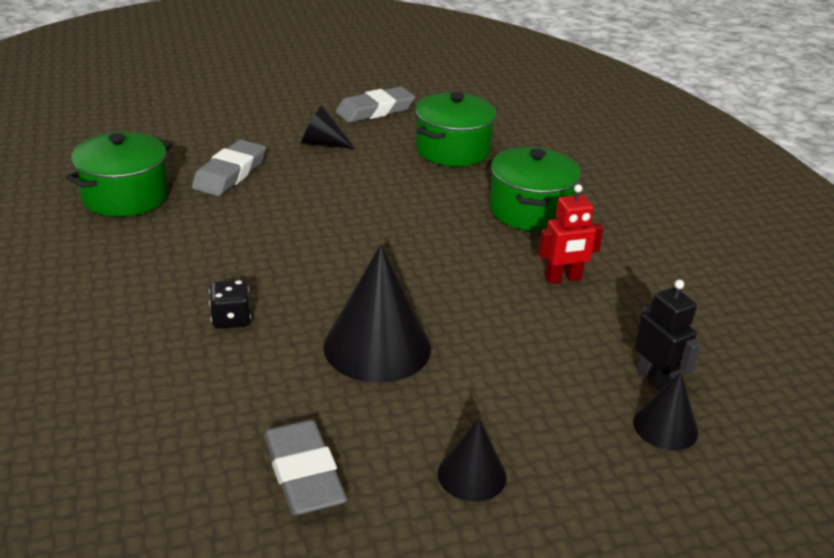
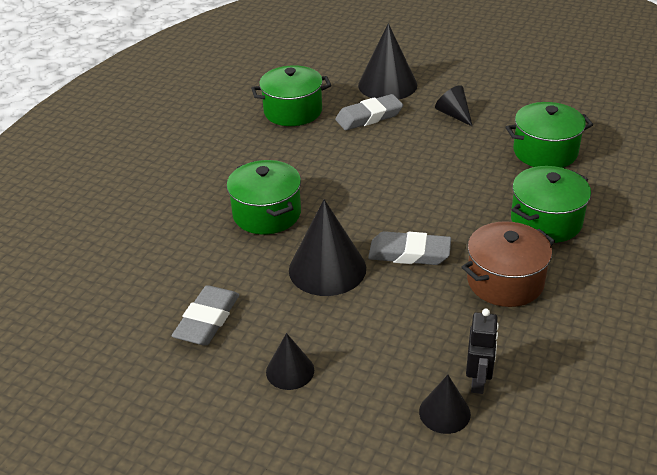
camera: 45 degrees right, 5 degrees up
(211, 135) = (387, 85): none -> black cone
(231, 319) = (267, 214): black dice -> green pot
(375, 110) = (523, 100): grey eraser -> grey eraser (409, 253)
(563, 279) = (505, 281): red robot -> brown pot

